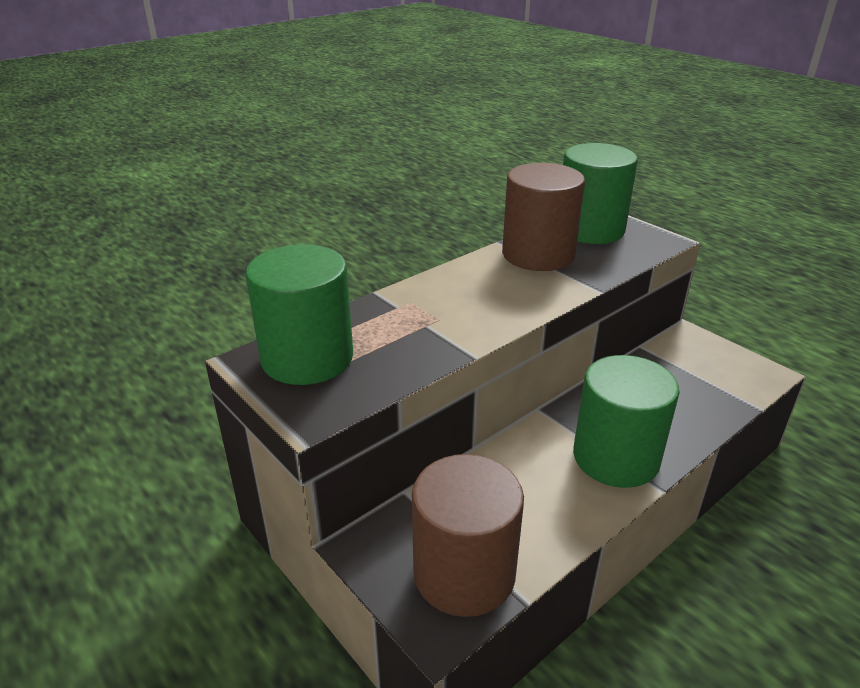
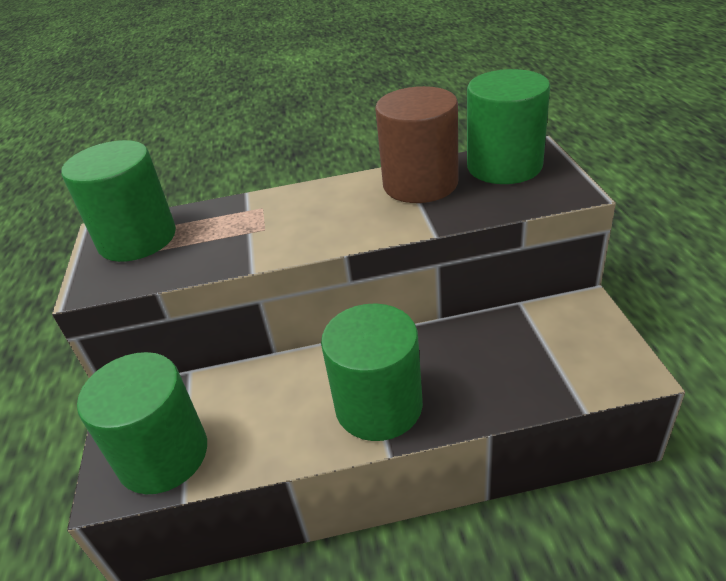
camera: 35 degrees right, 5 degrees up
(464, 573) = (163, 455): brown cylinder -> green cylinder

